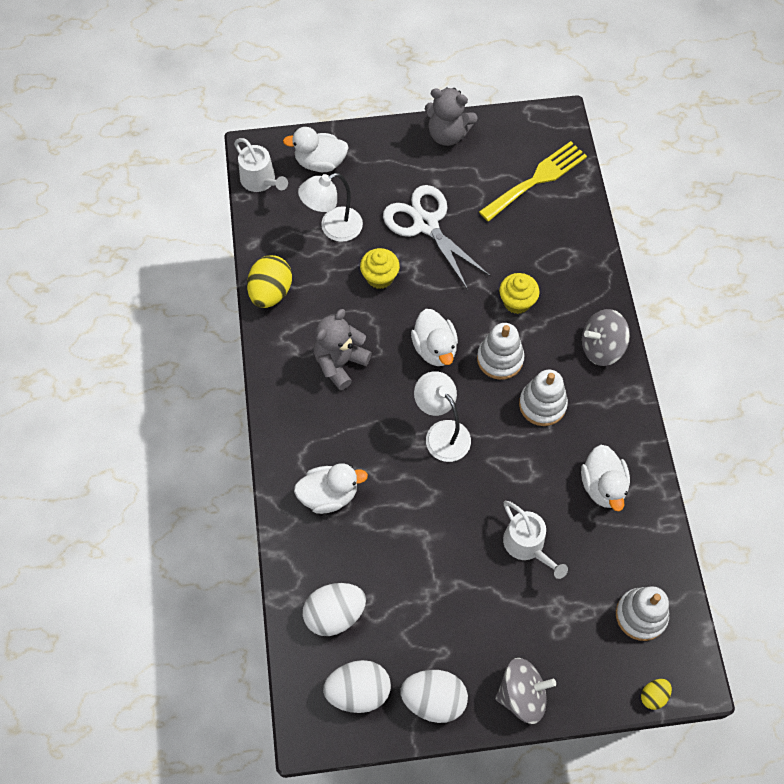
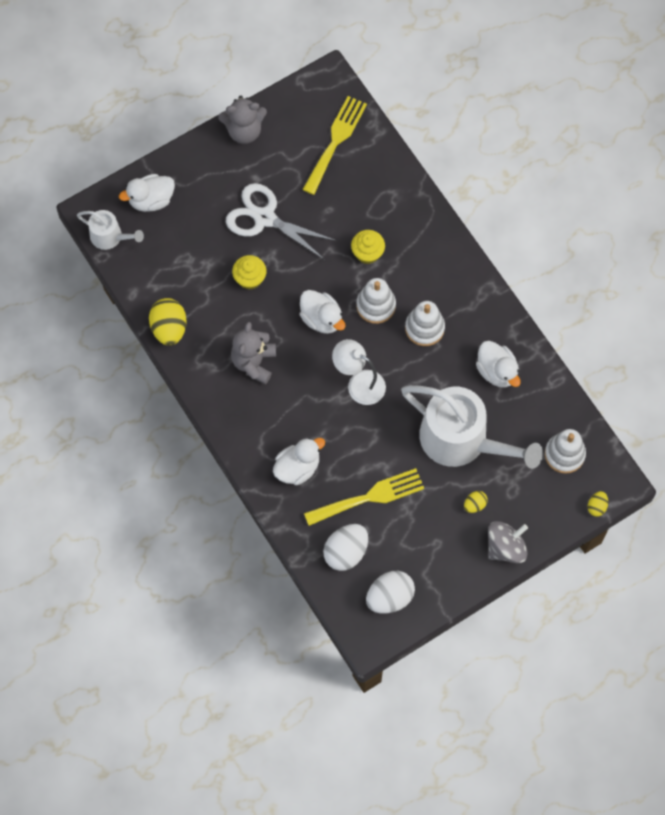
camera: 25 degrees left, 5 degrees up
(333, 228) = (191, 253): white lamp -> none
(392, 563) = (369, 497): none -> yellow fork
(434, 699) = (445, 579): white egg -> none
(508, 627) = (474, 505): none -> yellow egg
(527, 545) = (461, 440): white watering can -> white watering can, size x2.02
(601, 347) = (449, 263): grey spinning top -> none

